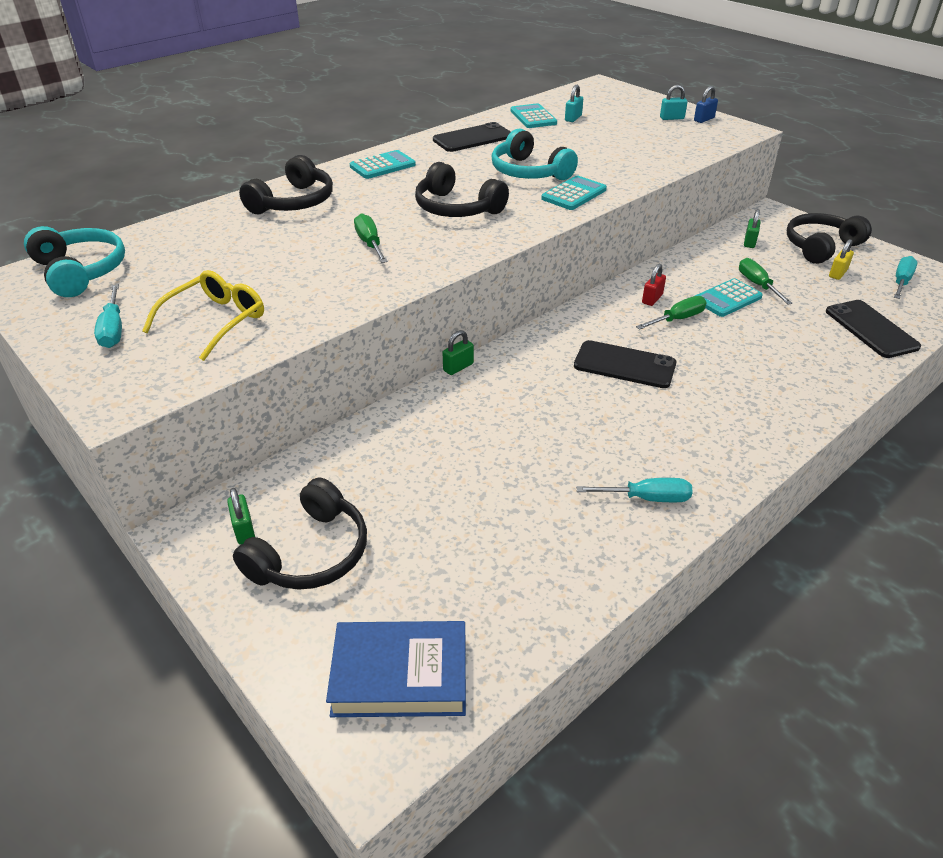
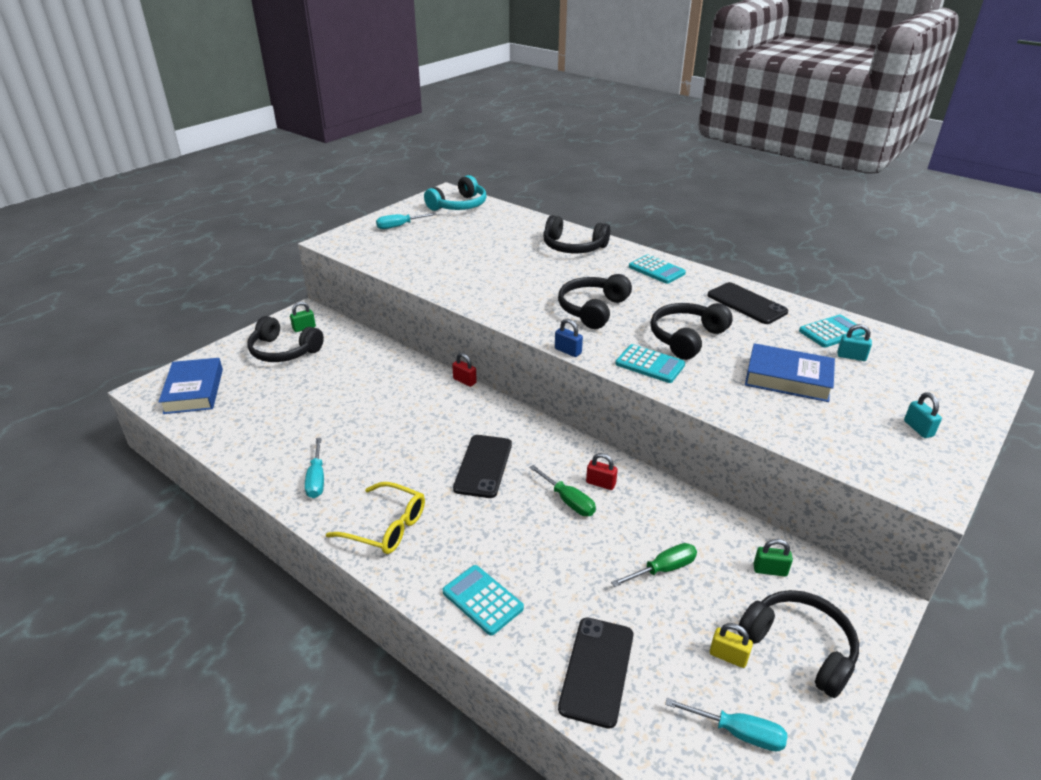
camera: 80 degrees right, 5 degrees down
(215, 321) = (410, 250): yellow glasses -> yellow glasses (385, 527)
(370, 244) = (519, 282): green screwdriver -> none
(458, 367) = (464, 381): green padlock -> red padlock
(529, 172) = (686, 338): turquoise headphones -> black headphones
(603, 145) = (788, 379): none -> blue book
(704, 119) = (939, 456): blue padlock -> blue padlock (568, 351)
(727, 299) = (622, 541): turquoise calculator -> turquoise calculator (482, 600)
(871, 329) = (597, 670): black phone -> black phone turned 45 degrees counterclockwise

